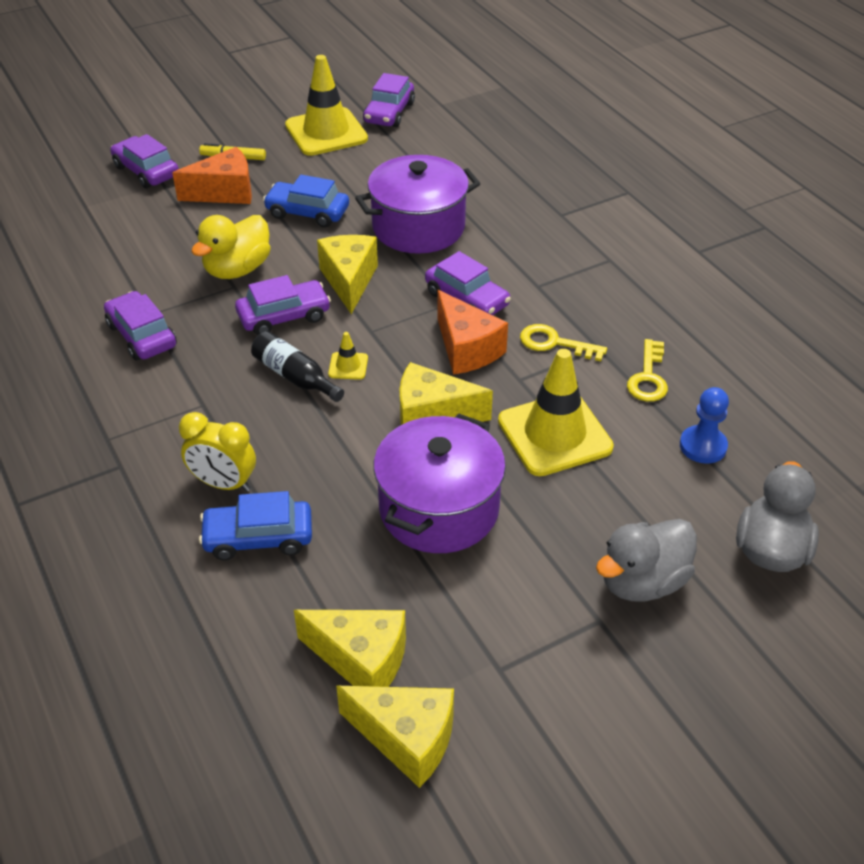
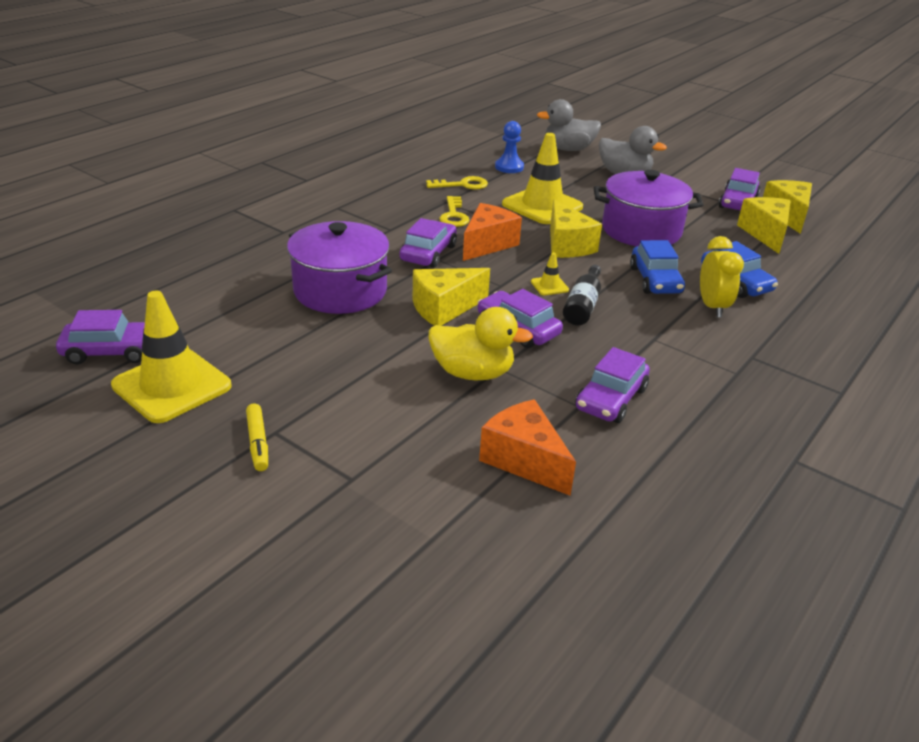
camera: 115 degrees left, 10 degrees down
(146, 171) = (322, 511): purple car -> purple car (738, 202)
(225, 192) = (340, 425): orange cheese -> orange cheese (524, 460)
(307, 212) = (350, 357): blue car -> blue car (655, 280)

